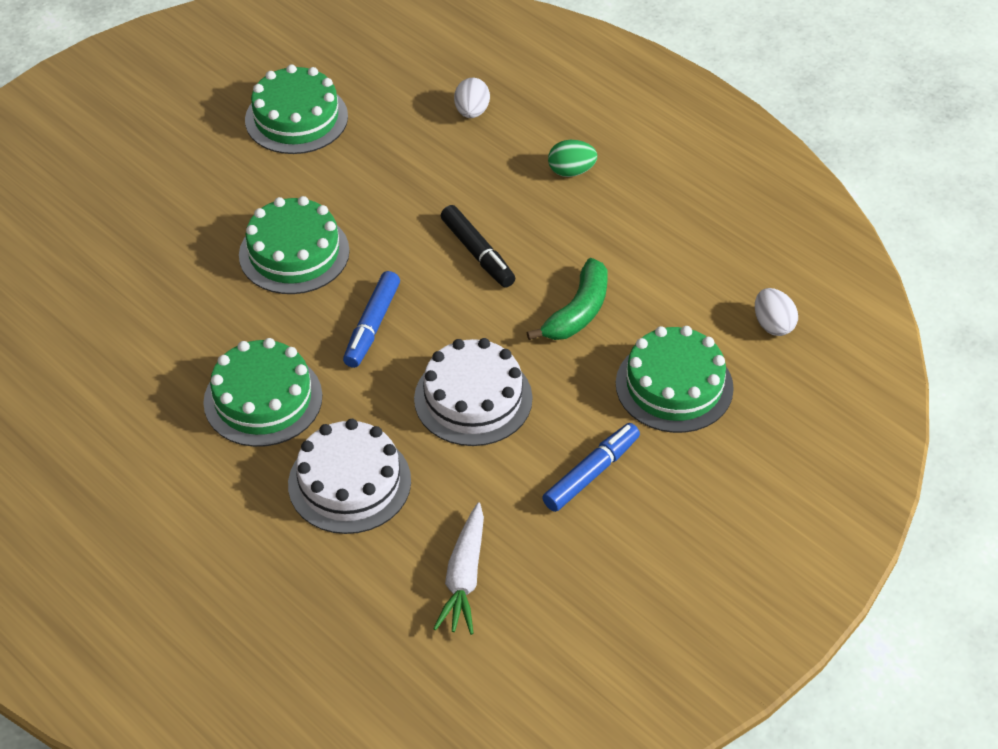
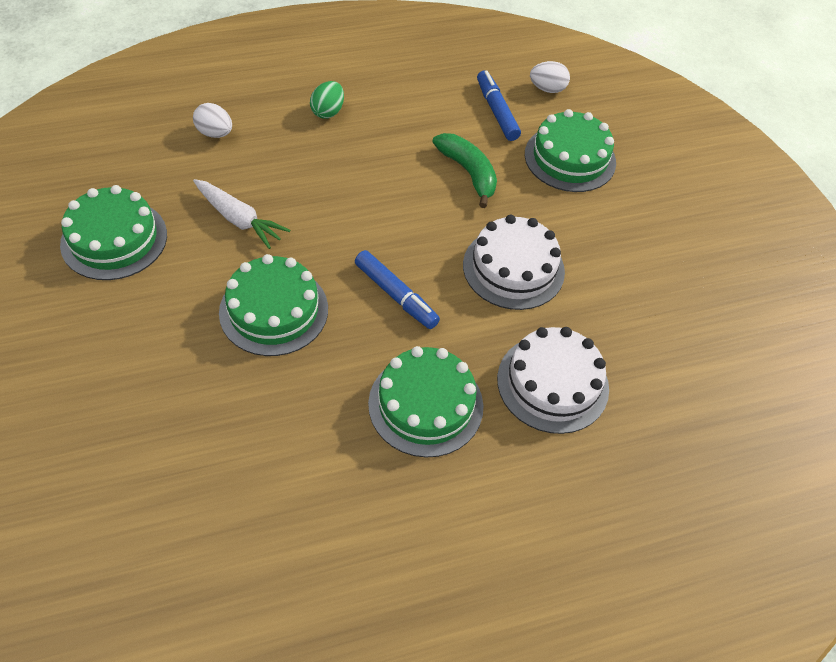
camera: 65 degrees left, 5 degrees up
(464, 577) = (683, 352): white carrot -> white carrot (239, 219)
(477, 253) = (368, 198): black marker -> none
(591, 473) = (623, 236): blue marker -> blue marker (496, 111)

